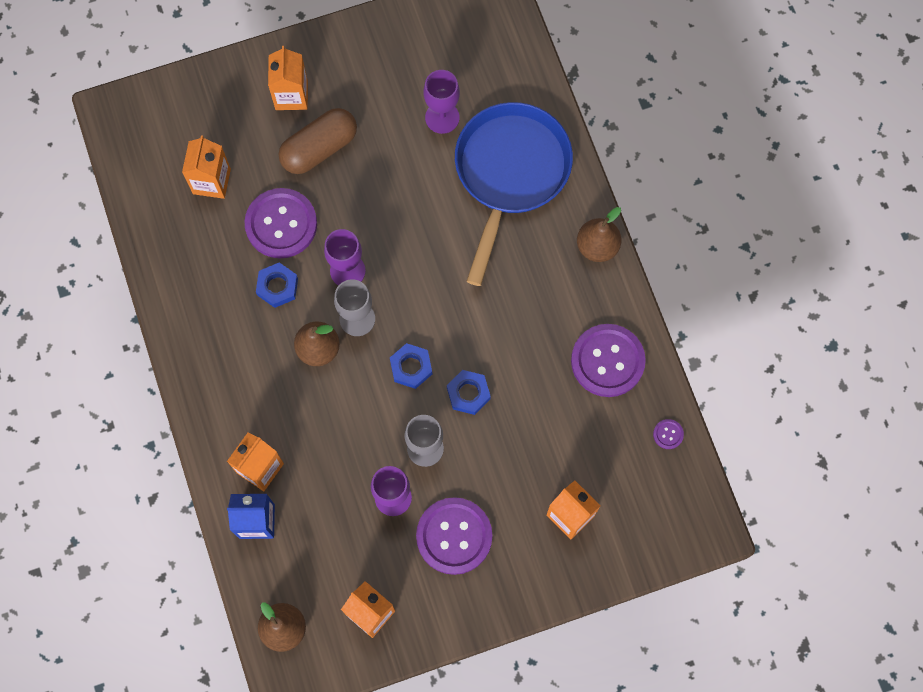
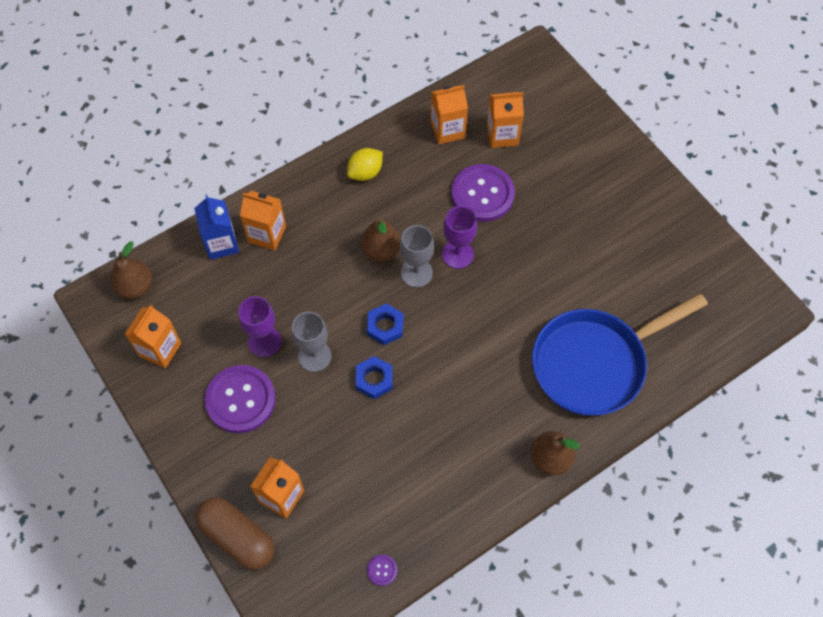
camera: 75 degrees right, 10 degrees down
(213, 341) = (365, 173): none -> yellow lemon
(277, 286) = (426, 206): blue nut -> none
(291, 95) = (601, 171): orange carton -> orange carton (447, 130)
(319, 148) = (561, 204): brown capsule -> brown capsule (237, 537)
(442, 117) = (627, 293): purple goblet -> none
(510, 173) = (595, 363): blue pan -> blue pan turned 150 degrees clockwise
(607, 361) = (439, 495): purple button -> none

